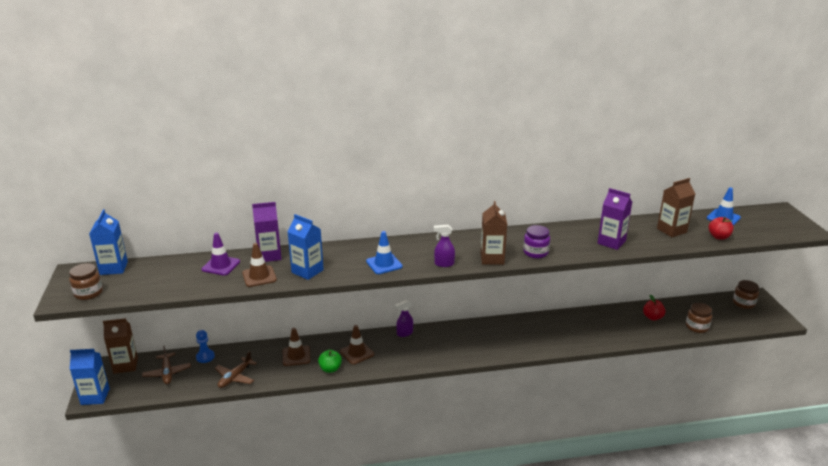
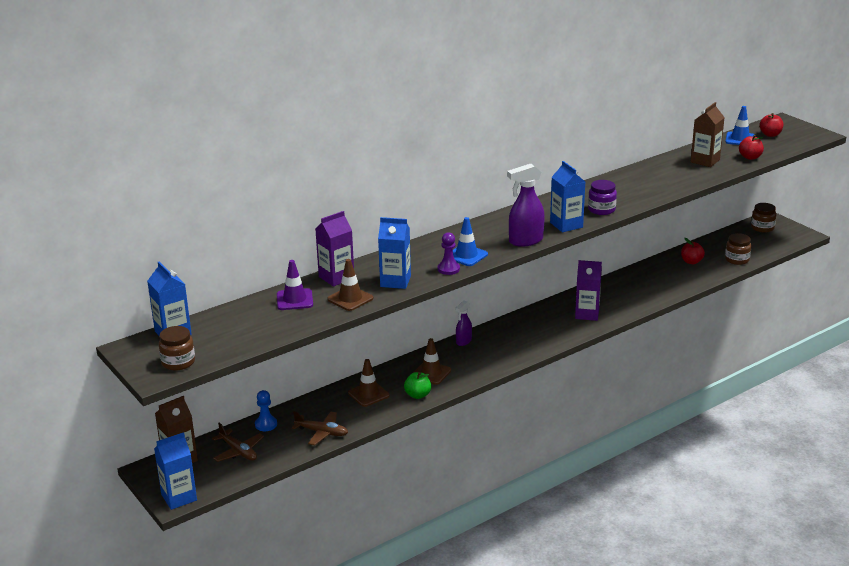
camera: 25 degrees left, 0 degrees up
(235, 377) = (322, 432): brown plane -> brown plane turned 75 degrees counterclockwise
(358, 272) = (448, 269): none -> purple pawn
(444, 264) = (525, 241): purple spray bottle -> purple spray bottle, size x1.67
(492, 258) = (566, 225): brown carton -> blue carton
(611, 242) = (661, 184): purple carton -> purple carton (587, 314)
(757, 220) = (770, 134): none -> red apple

